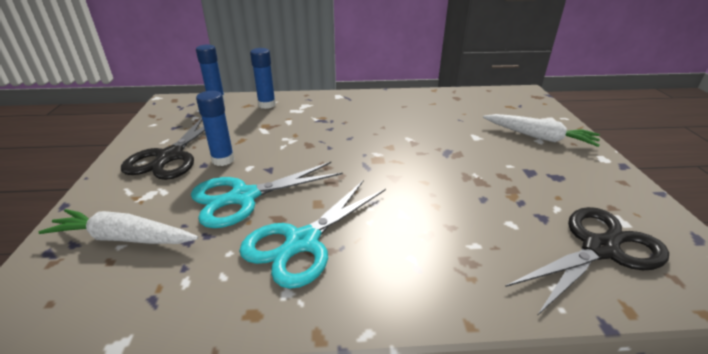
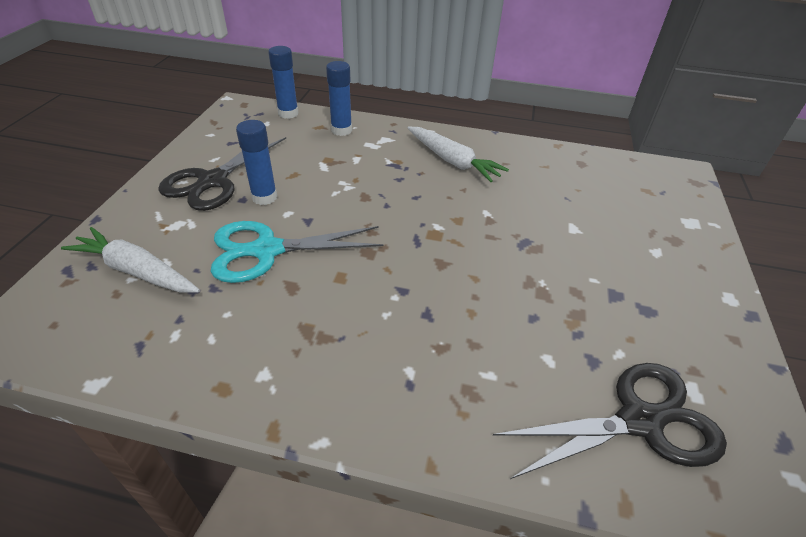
camera: 15 degrees right, 10 degrees up
(303, 242) = (304, 320): turquoise scissors -> none
(539, 137) = (659, 247): white carrot -> white carrot (452, 161)

